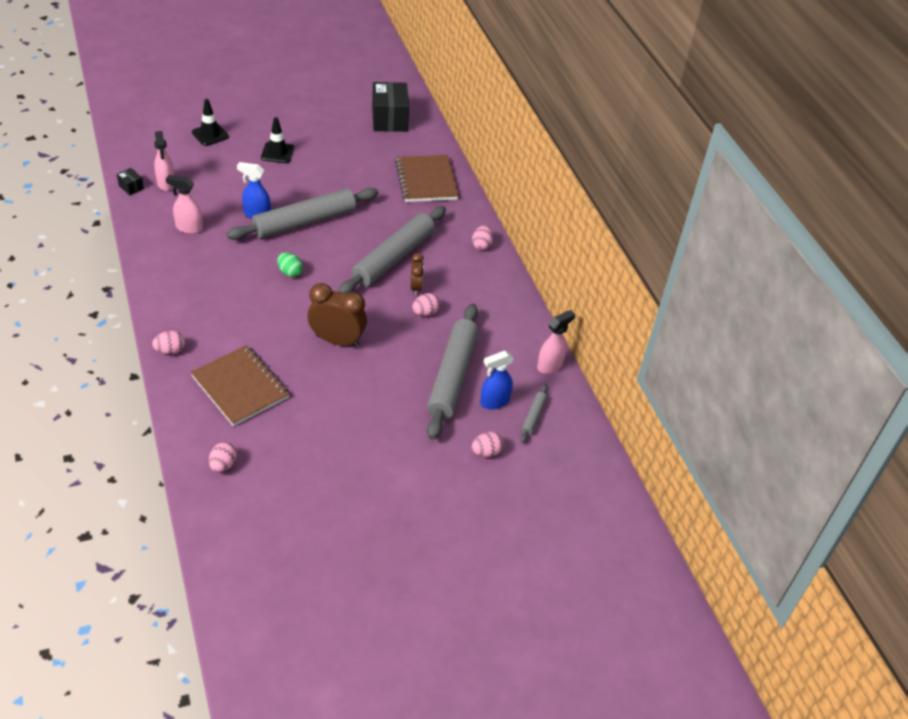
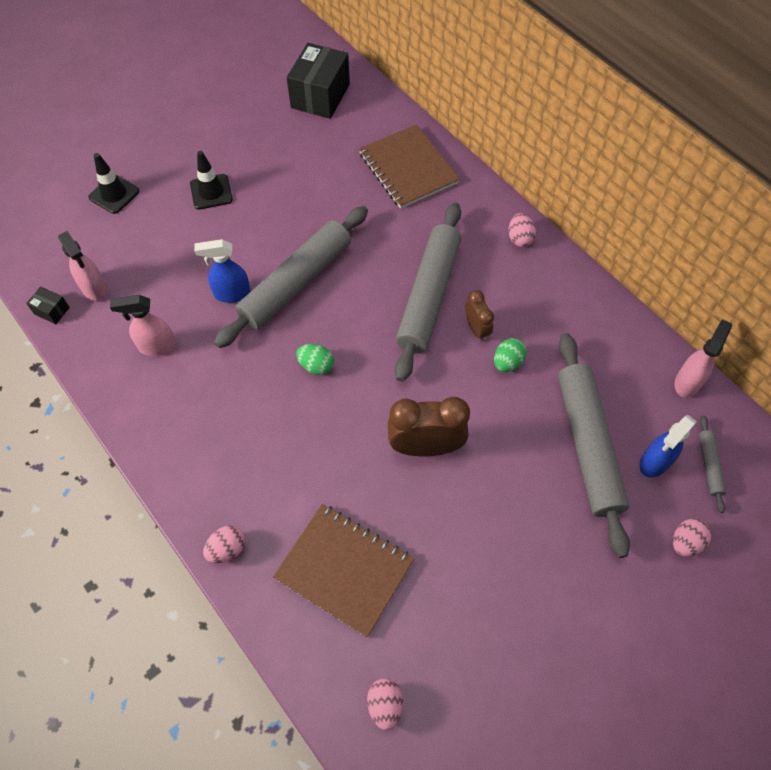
camera: 15 degrees left, 15 degrees up
(389, 119) = (320, 96): black box -> black box turned 45 degrees clockwise
(425, 313) = (507, 362): pink egg -> green egg

